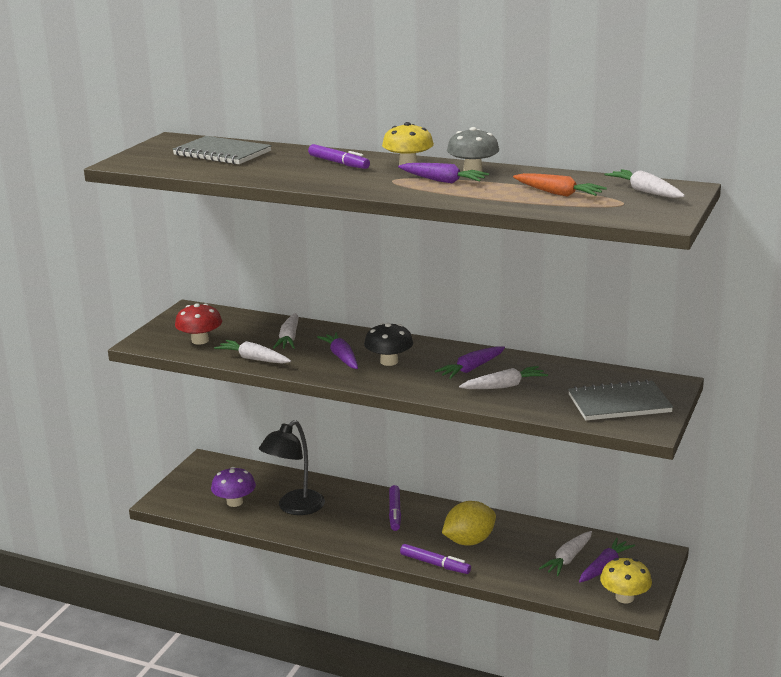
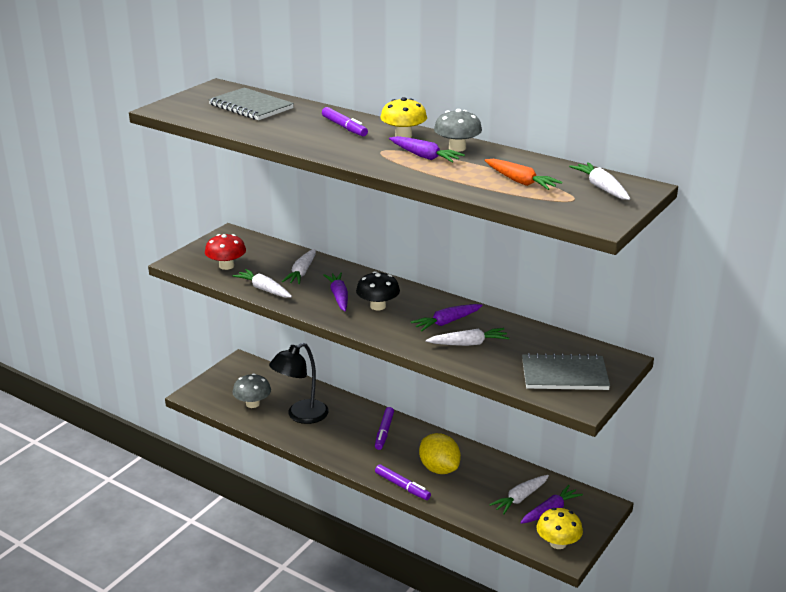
camera: 10 degrees right, 5 degrees up
(234, 502) = (252, 404): purple mushroom -> grey mushroom
(469, 541) = (439, 469): yellow lemon -> yellow lemon turned 75 degrees clockwise

